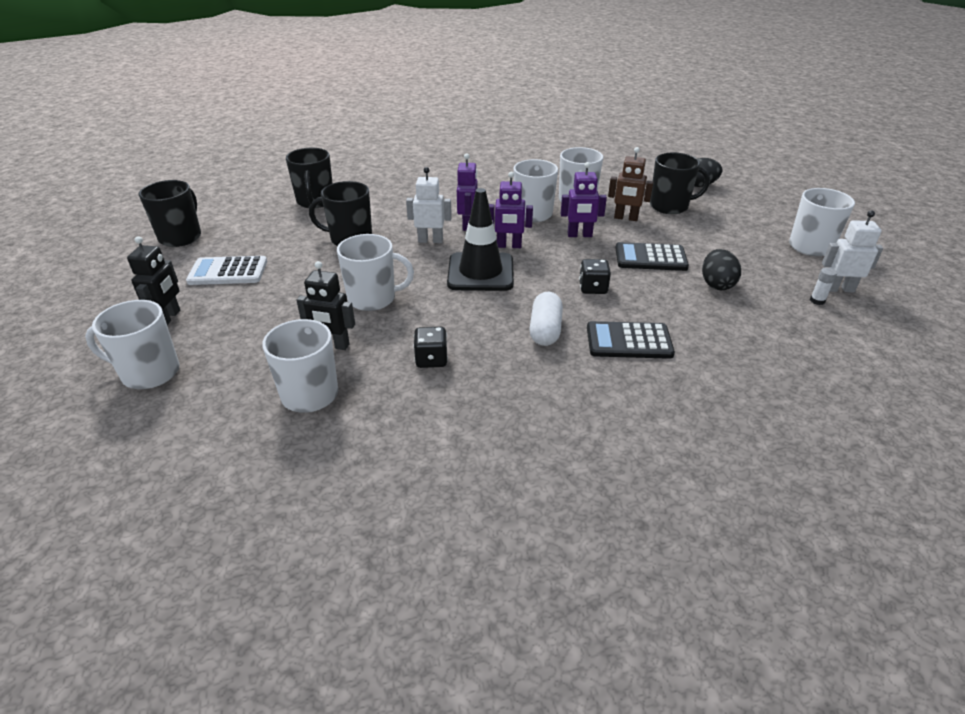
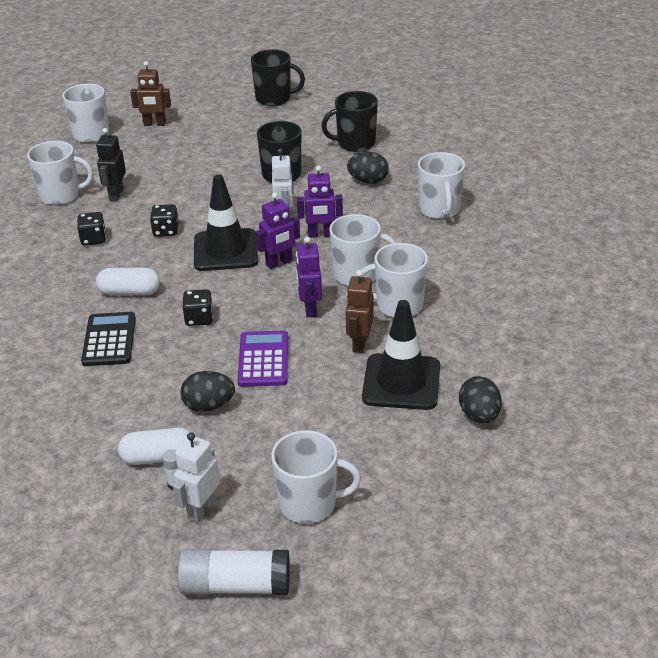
camera: 85 degrees right, 0 degrees up
(169, 318) = (154, 124): black robot -> brown robot
(228, 272) = (219, 131): white calculator -> none
(373, 299) = (180, 201): white mug -> white mug (439, 210)
(387, 200) = (368, 181): none -> black egg
(431, 308) = (166, 231): none -> black dice
(509, 246) = (279, 263): purple robot -> purple robot turned 120 degrees counterclockwise
(650, 258) = (263, 359): black calculator -> purple calculator
(670, 206) = (401, 382): black mug -> black traffic cone
(789, 309) = (159, 457): none -> white capsule
(838, 289) = (201, 509): white robot -> white robot turned 150 degrees counterclockwise
(904, 276) = (236, 585): none -> white glue stick

